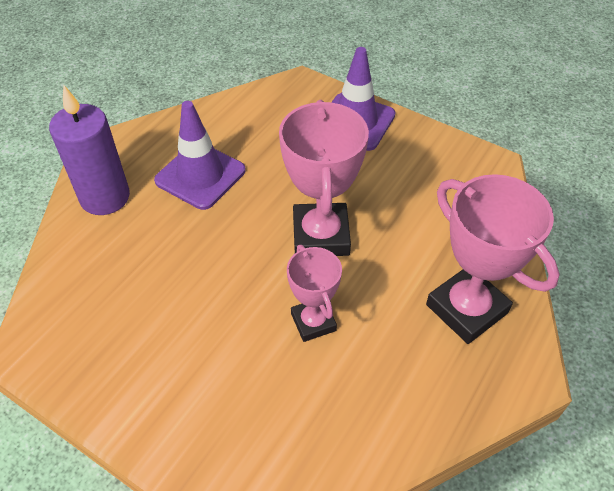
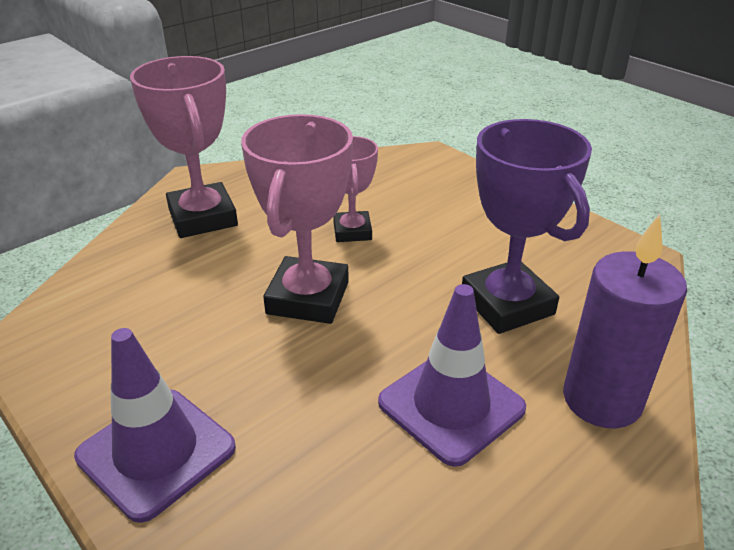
camera: 165 degrees left, 15 degrees down
(162, 262) = (507, 304): none -> purple trophy

